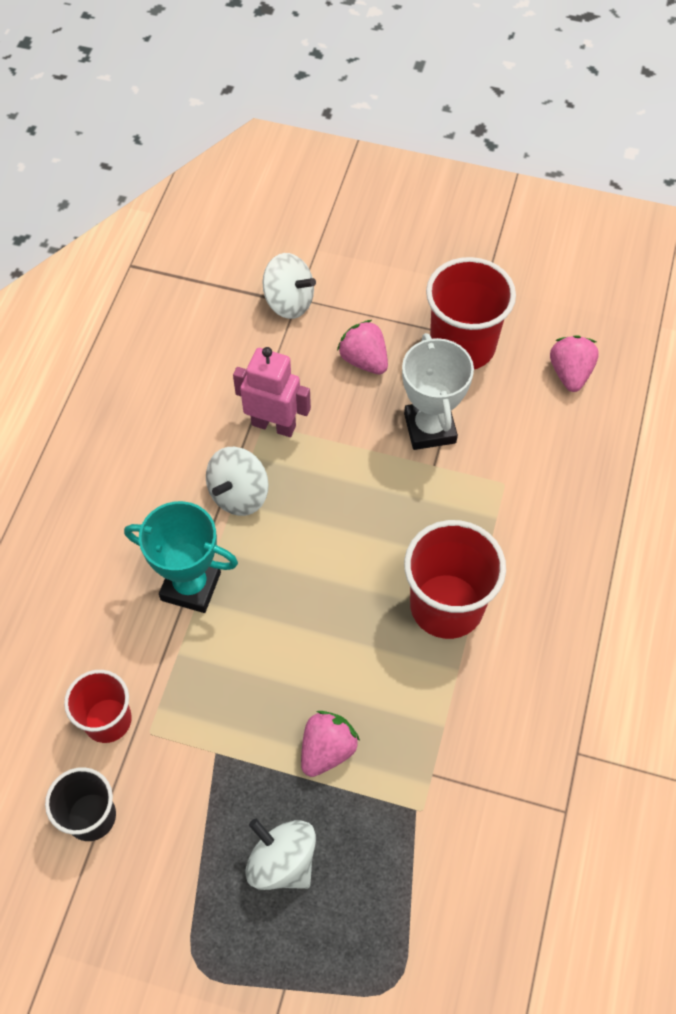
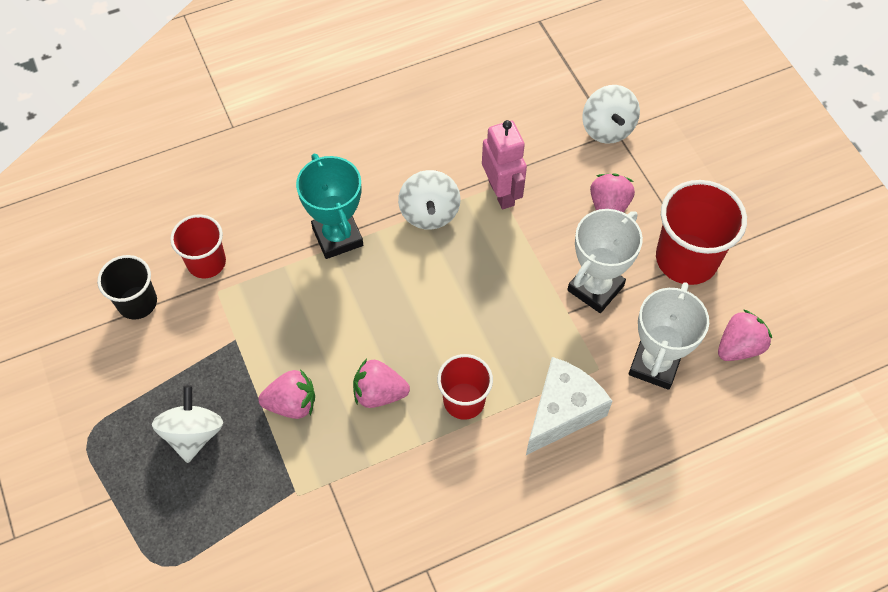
camera: 50 degrees right, 0 degrees up
(239, 494) = (429, 213): white spinning top -> white spinning top turned 90 degrees counterclockwise
(381, 668) = (379, 393): none -> pink strawberry
(446, 606) = (464, 401): red cup -> red cup, size x0.62
(520, 539) = (562, 411): none -> white cheese
(535, 441) = (655, 364): none -> white trophy

